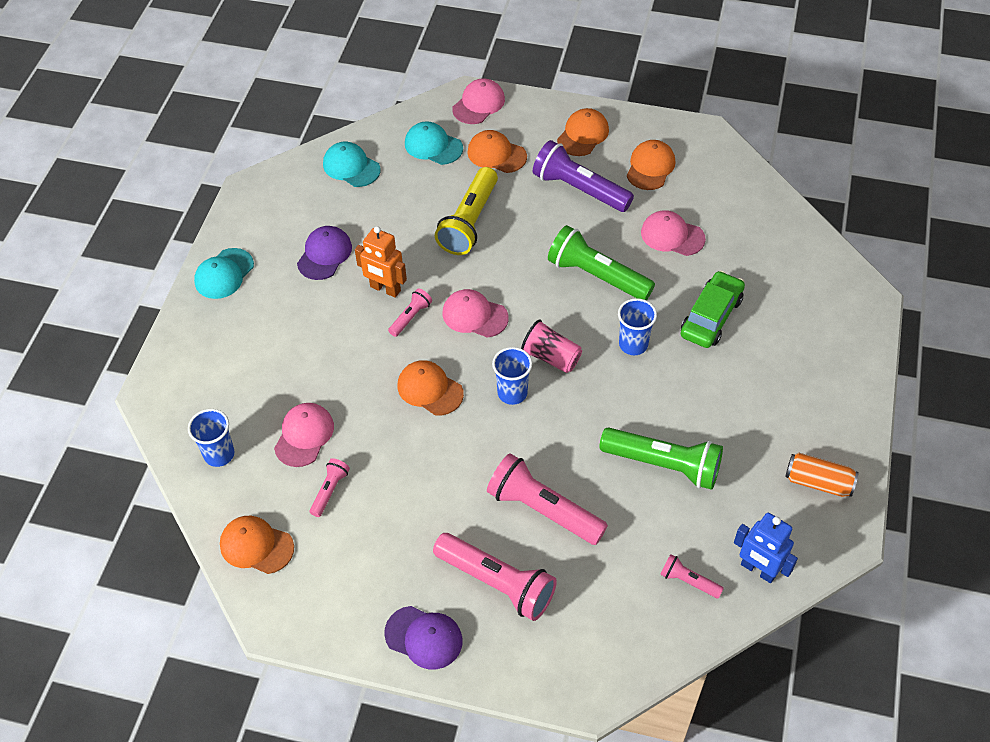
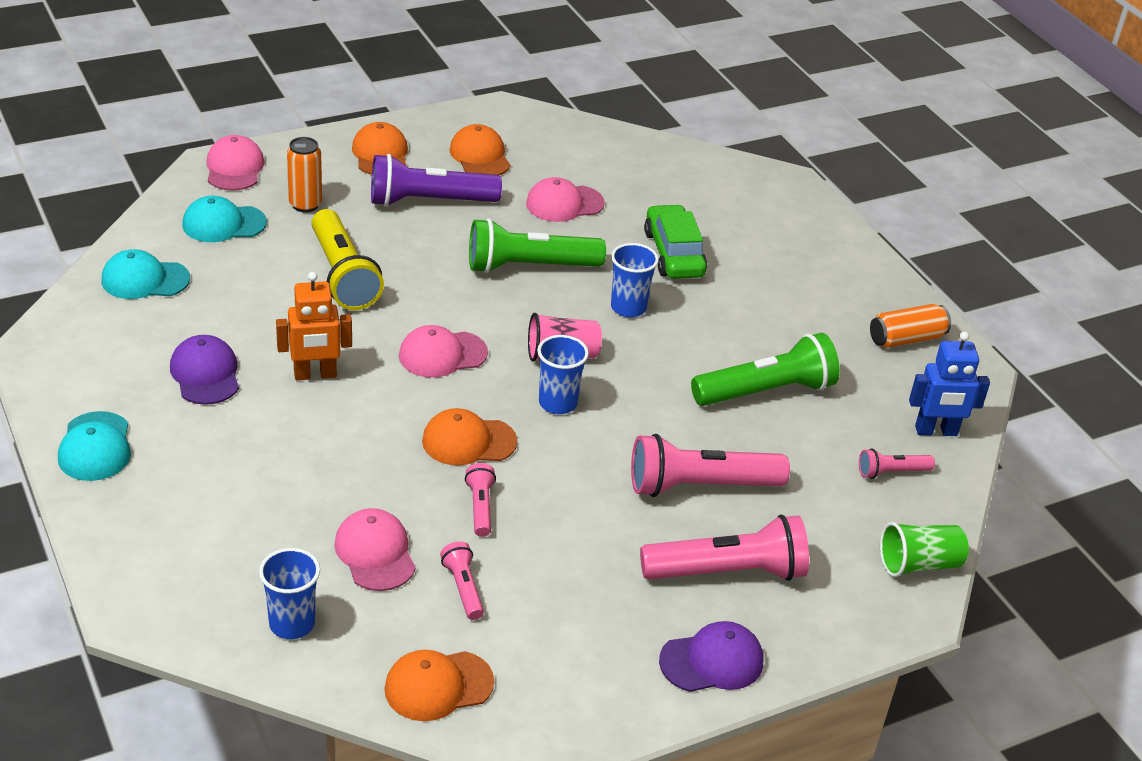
camera: 45 degrees left, 15 degrees down
(411, 317) = (374, 387): pink flashlight -> pink flashlight (480, 507)
(496, 154) = (305, 205): orange cap -> orange can
(632, 662) = (919, 564): none -> green cup

